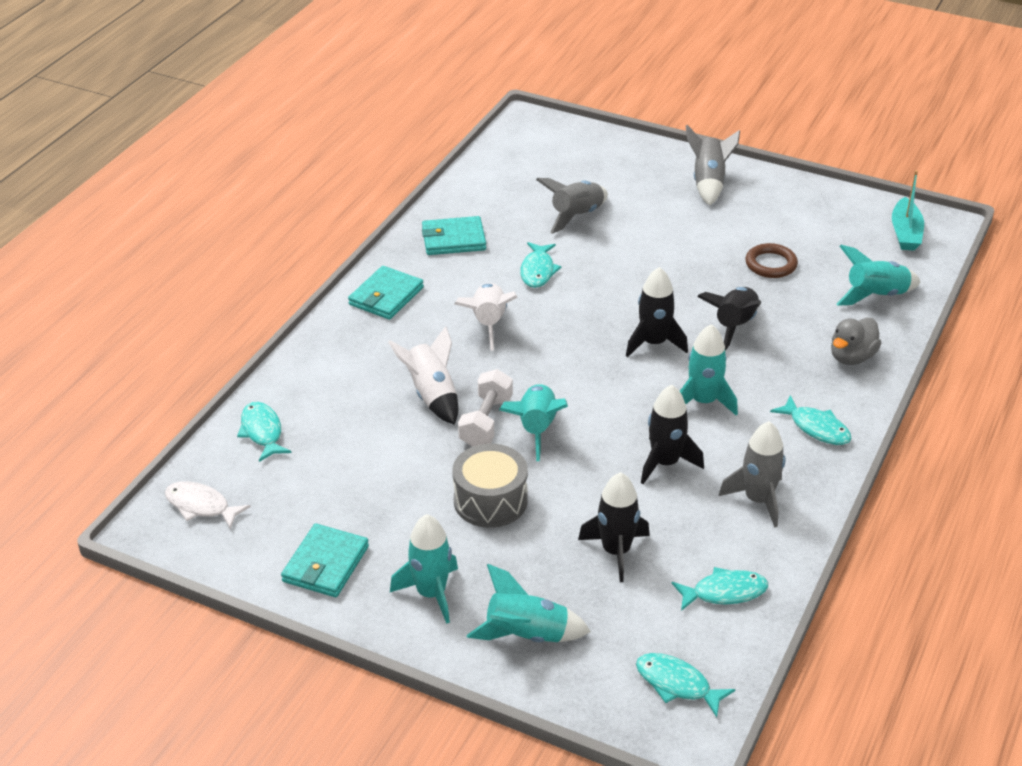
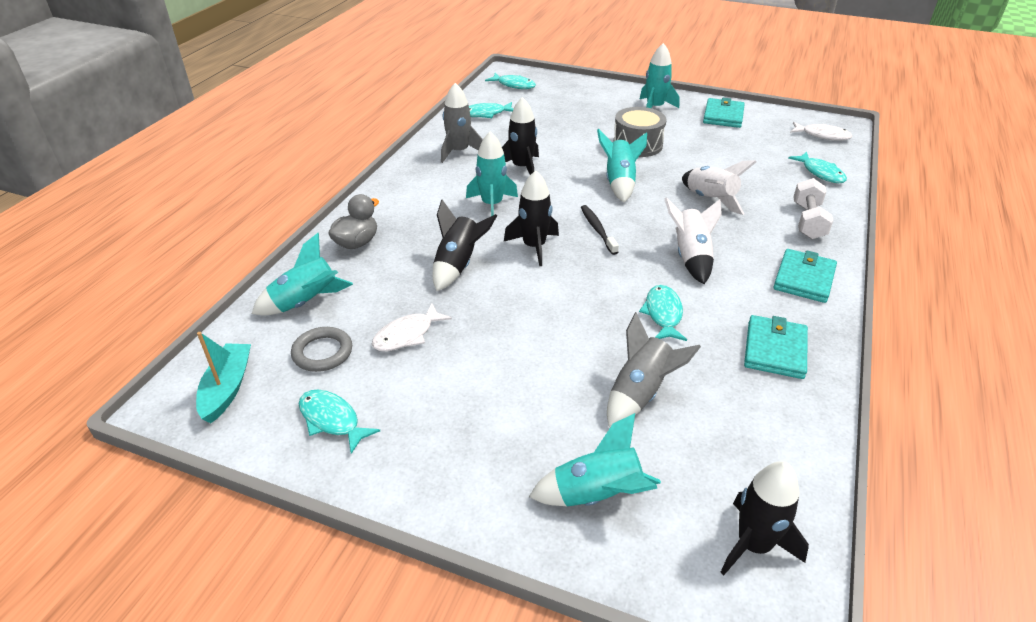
camera: 175 degrees right, 0 degrees up
(453, 239) = (775, 350): turquoise wallet -> turquoise wallet turned 60 degrees counterclockwise
(486, 422) = (659, 185): white dumbbell -> white dumbbell (808, 221)
(527, 635) = (595, 96): turquoise rocket -> turquoise rocket (597, 495)
(580, 361) = (597, 229): none -> black toothbrush
(616, 551) = (551, 126): black rocket -> black rocket (753, 545)
(708, 183) = (466, 466): grey rocket -> none
(771, 264) = (407, 335): brown ring -> white fish
(816, 428) = (406, 192): turquoise fish -> turquoise fish (332, 420)
(840, 254) = (322, 352): none -> grey ring

